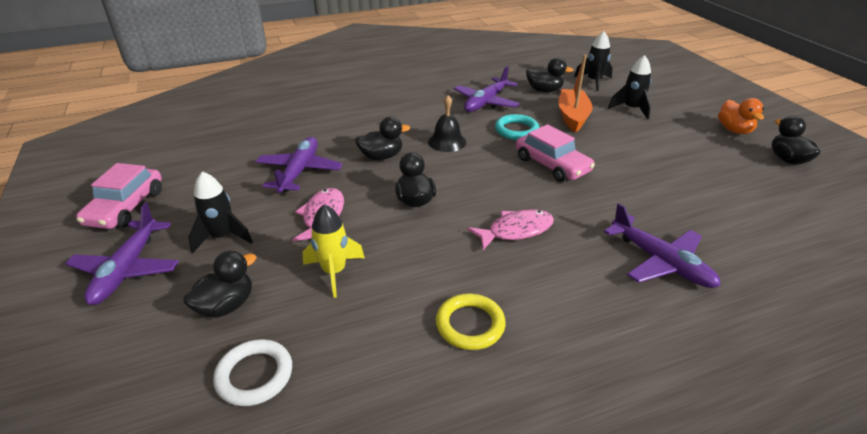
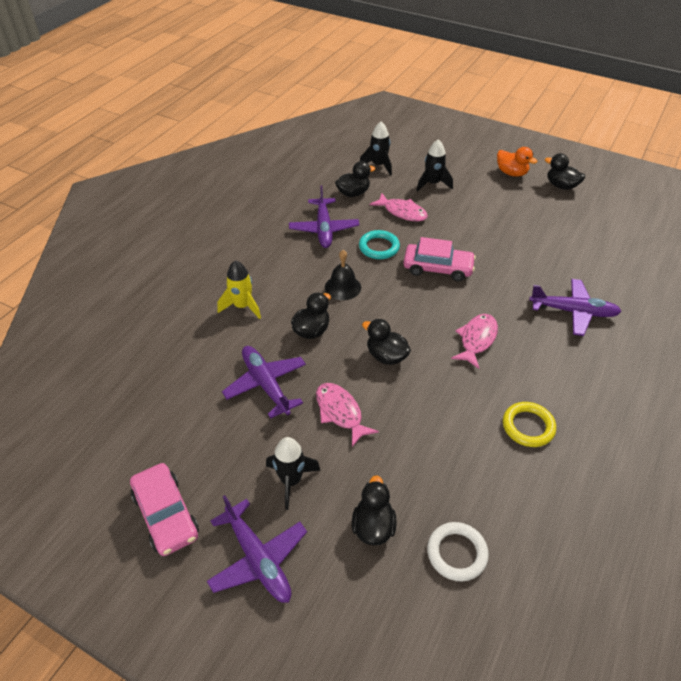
camera: 40 degrees left, 10 degrees up
(334, 272) = (408, 449): yellow rocket -> yellow rocket (242, 306)
(572, 117) = (402, 212): orange boat -> pink fish

